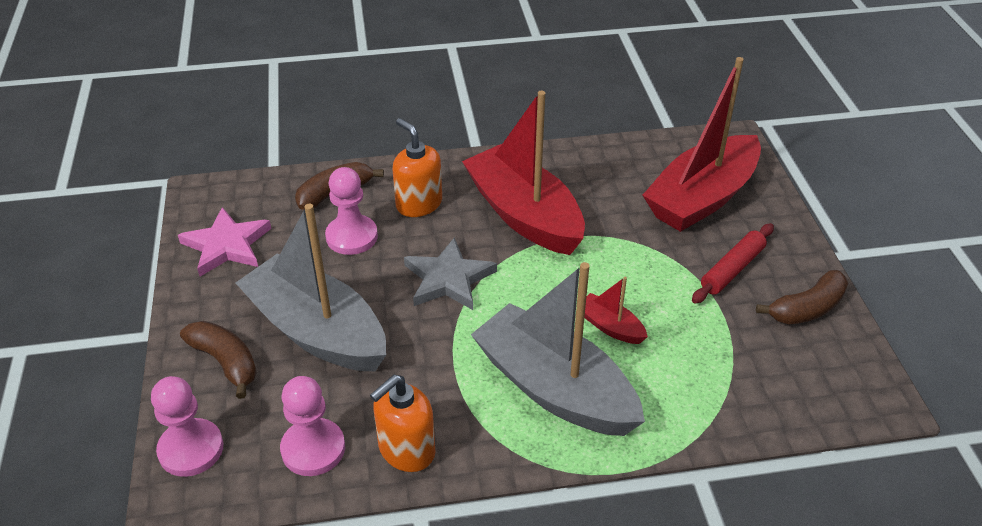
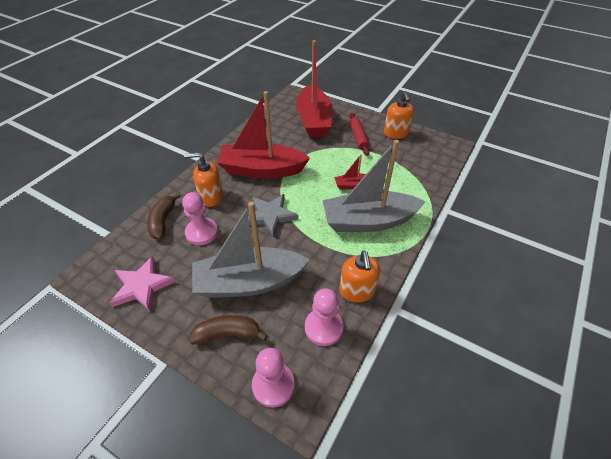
camera: 50 degrees left, 5 degrees up
(807, 308) = (396, 133): brown banana -> orange soap dispenser

